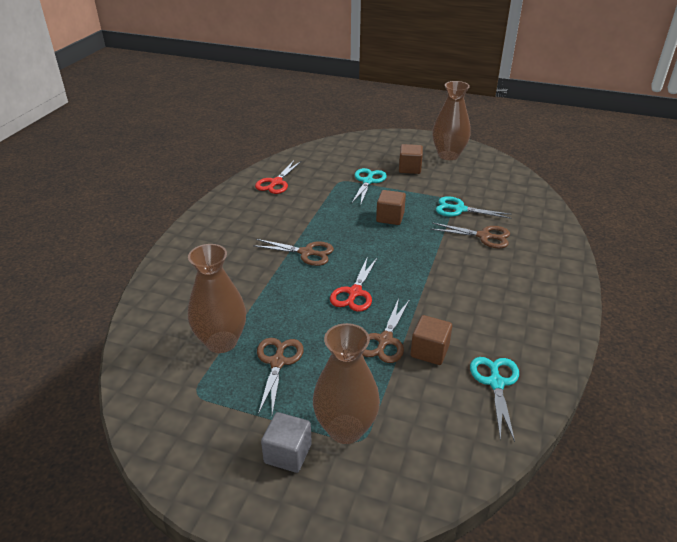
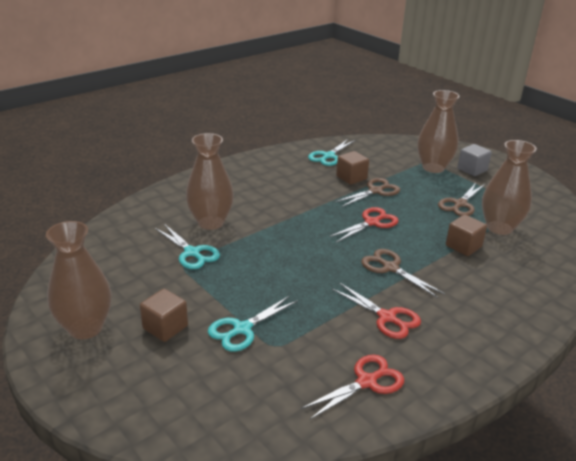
camera: 150 degrees left, 5 degrees down
(286, 217) = (387, 317): none -> red scissors
(390, 217) = (272, 271): brown cube -> brown cube (463, 246)
(484, 236) = (211, 222): brown scissors -> brown vase

